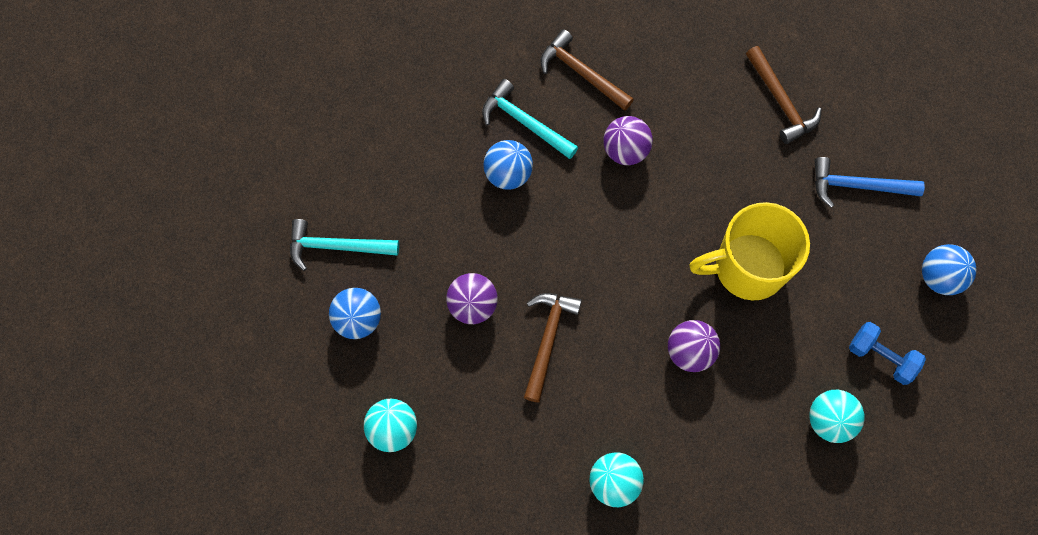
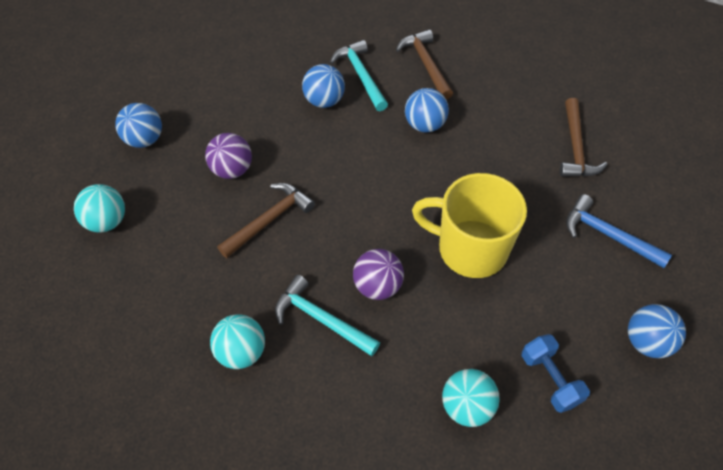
camera: 30 degrees right, 15 degrees down
(336, 246) = (168, 89): turquoise hammer -> turquoise hammer (321, 319)
(625, 150) = (424, 125): purple ball -> blue ball

